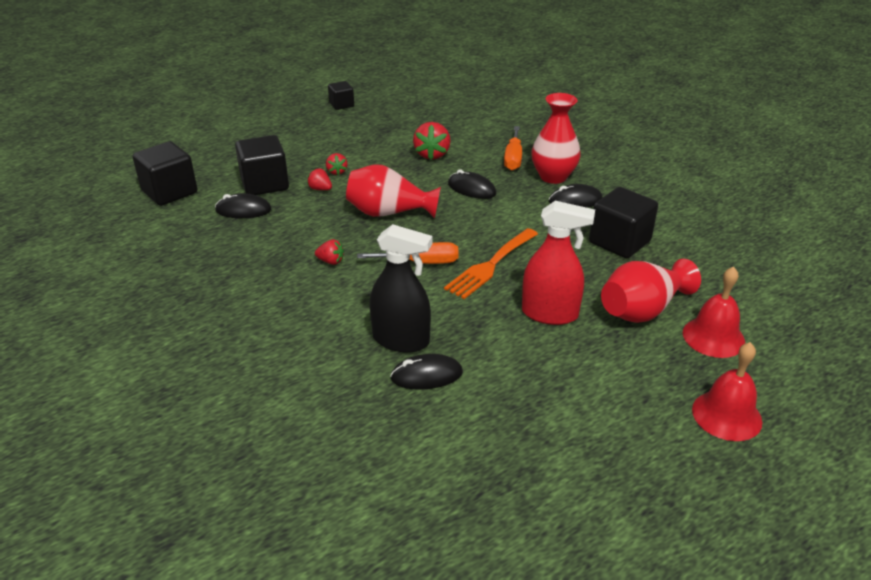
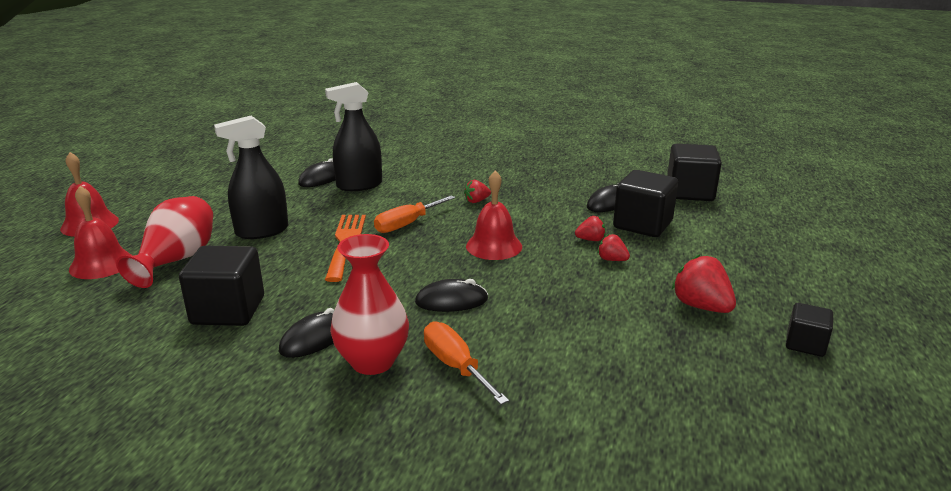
camera: 140 degrees right, 10 degrees down
(389, 213) = (494, 246): red vase -> red bell
(432, 154) = (560, 323): red strawberry -> red strawberry (701, 306)
(550, 313) = (262, 231): red spray bottle -> black spray bottle

